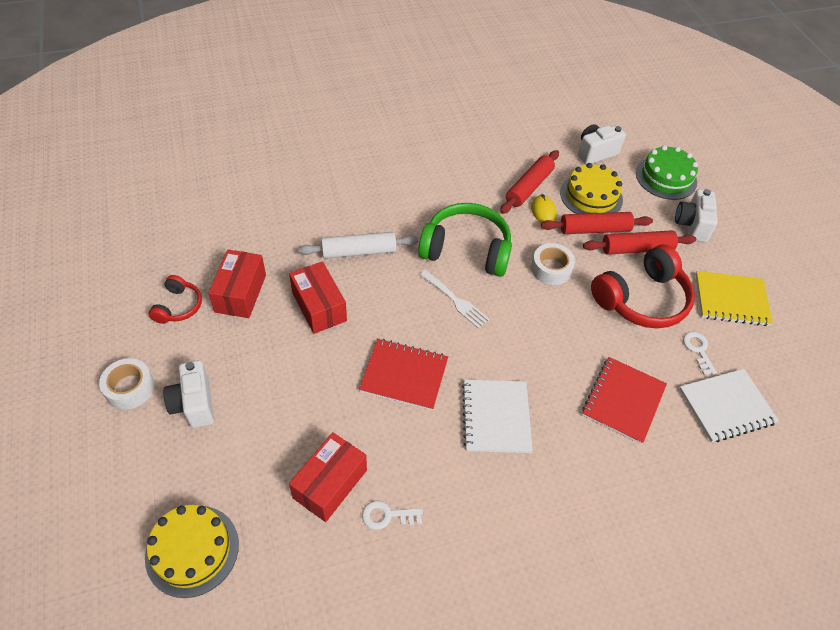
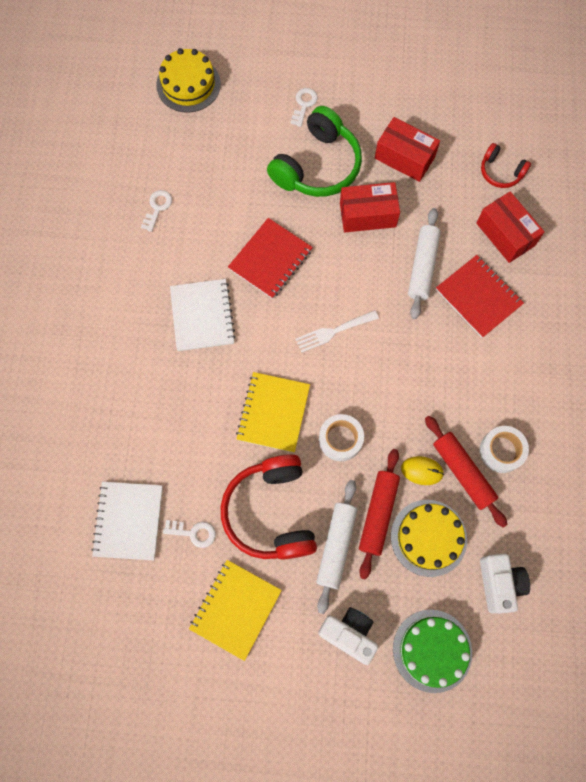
camera: 115 degrees right, 20 degrees up
(130, 388) = (335, 66): white tape -> white tape (501, 451)
(178, 306) = (406, 109): red headphones -> red headphones (500, 172)
(194, 404) = (304, 105): white camera -> white key
(330, 484) = (198, 178): red box -> red box (505, 234)
(466, 250) = (393, 367): green headphones -> green headphones (317, 166)
(496, 417) = (202, 316): white notebook -> white notebook turned 60 degrees clockwise
(557, 324) = (273, 413): none -> yellow notebook
(623, 401) = (173, 429): red notebook -> red notebook (478, 297)
(636, 248) = (336, 546): red rolling pin -> white rolling pin

